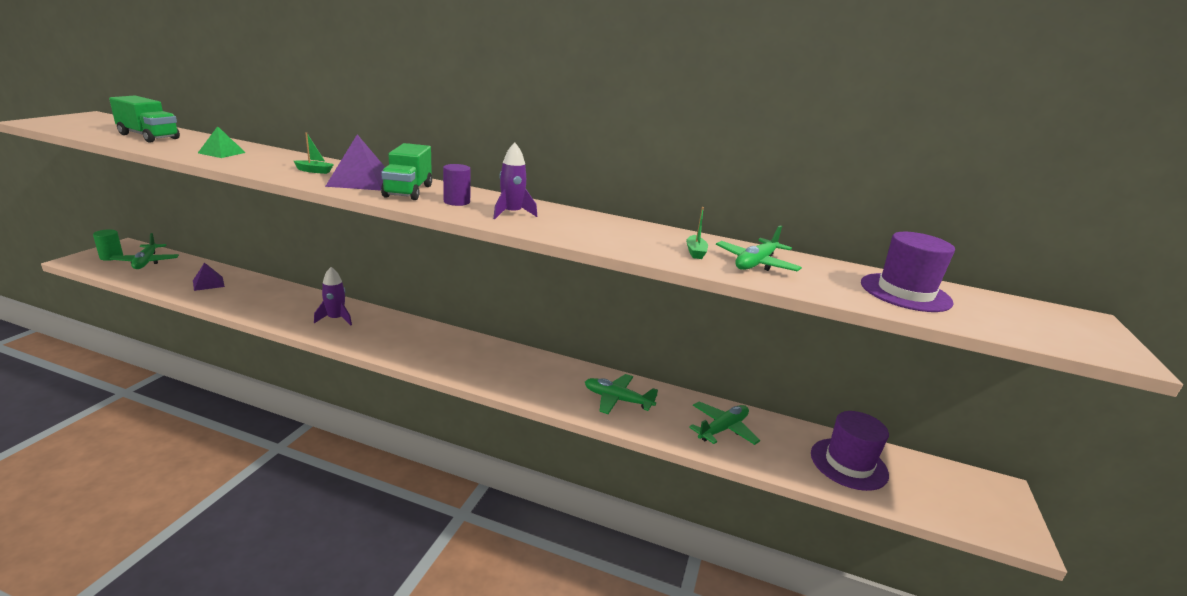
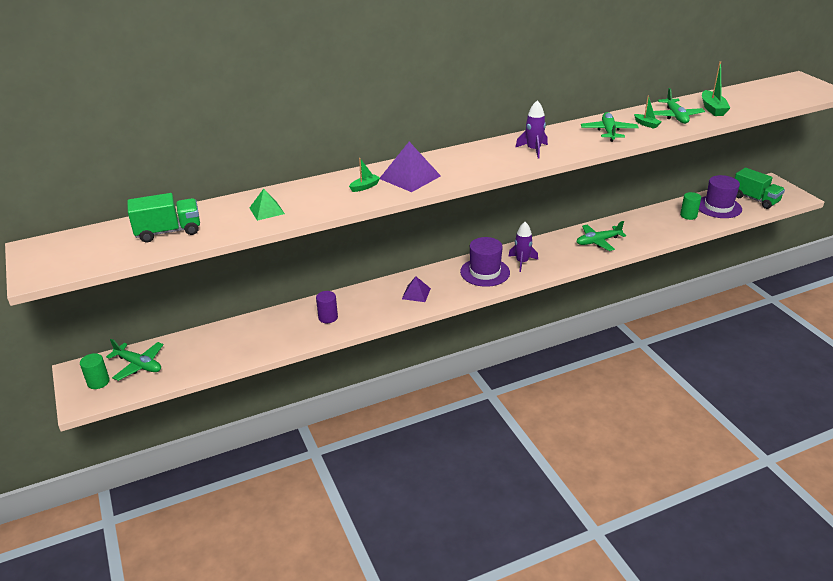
camera: 40 degrees left, 10 degrees up
(208, 283) = (234, 343): purple pyramid -> purple pyramid (416, 293)
(336, 319) = (377, 302): purple rocket -> purple rocket (522, 262)
(408, 191) = (452, 168): green truck -> green truck (755, 199)
(457, 202) = (492, 159): purple cylinder -> purple cylinder (328, 317)
(723, 429) = (658, 224): green plane -> green plane (608, 132)
(784, 446) = (688, 215): none -> green cylinder
(832, 280) = (712, 109): none -> green boat
(905, 292) = (740, 100): purple hat -> purple hat (485, 272)

